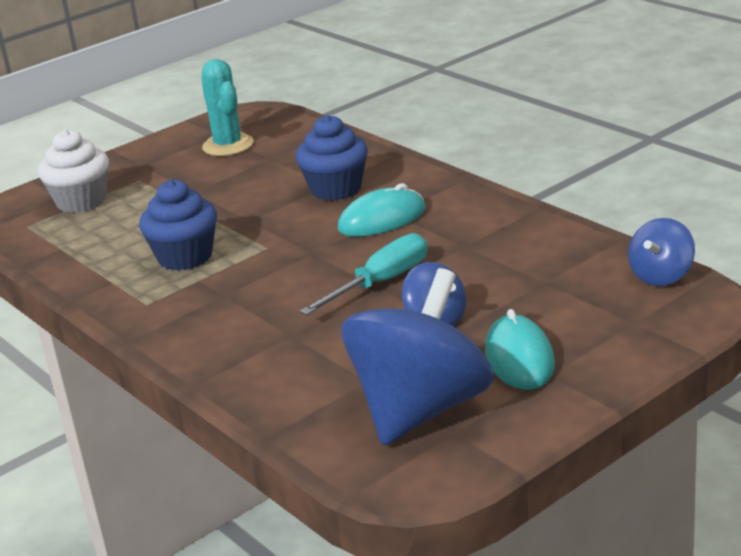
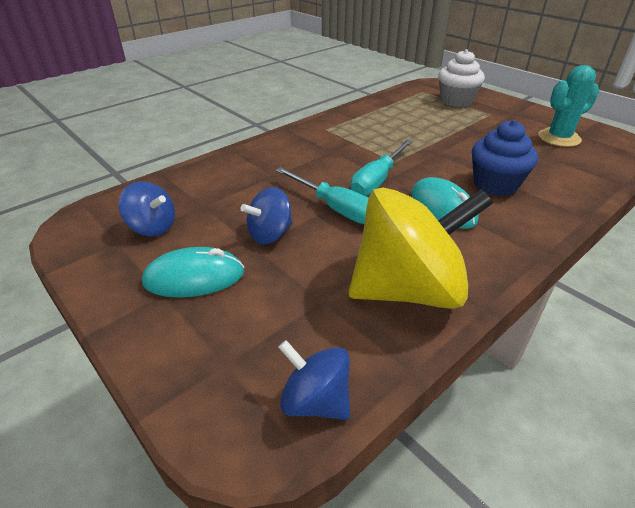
camera: 85 degrees right, 10 degrees up
(185, 257) = (382, 135): blue cupcake -> none
(316, 258) = (377, 180): none -> turquoise screwdriver
(421, 409) = (152, 227): blue spinning top -> blue spinning top, size x0.49
(523, 239) = (408, 289): none -> yellow spinning top

